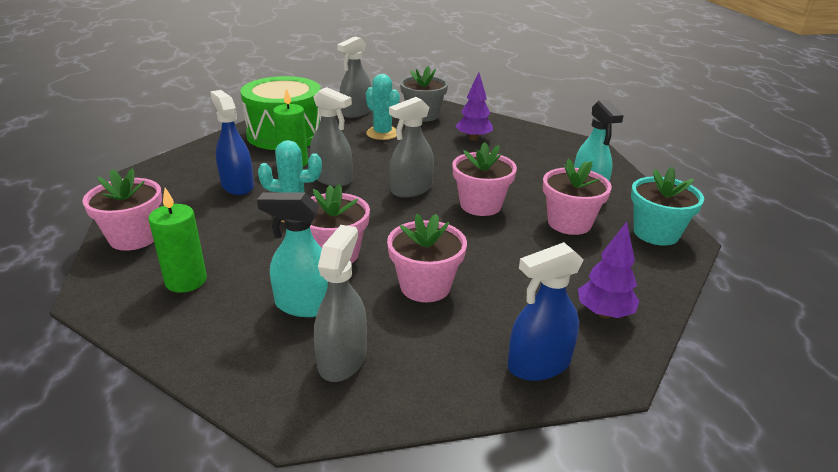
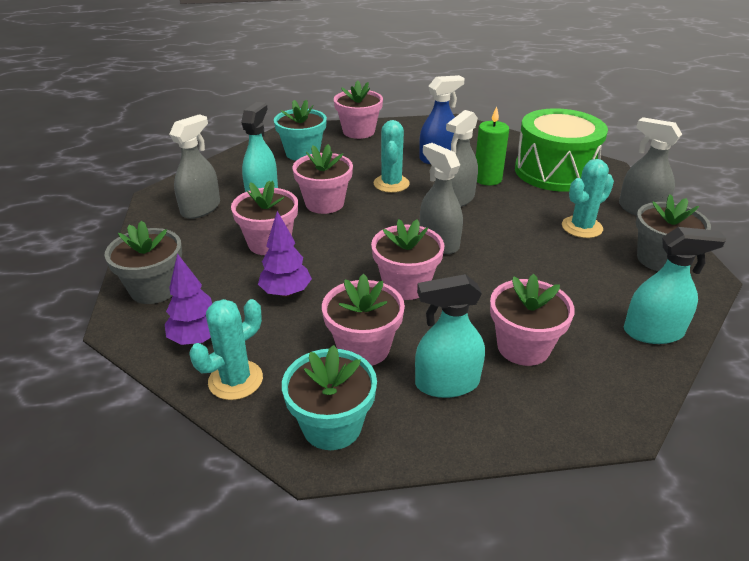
camera: 95 degrees right, 5 degrees up
(186, 281) = (302, 153): green candle -> turquoise flower pot
(342, 359) = (201, 208): grey spray bottle -> grey spray bottle turned 75 degrees counterclockwise
(473, 138) = (595, 297): purple tree -> purple tree (286, 292)
(504, 127) = (653, 332): none -> turquoise spray bottle
(537, 165) = (523, 347): none -> pink flower pot
(538, 364) = (154, 289): blue spray bottle -> grey flower pot
(641, 282) = (235, 380): none -> turquoise cactus

